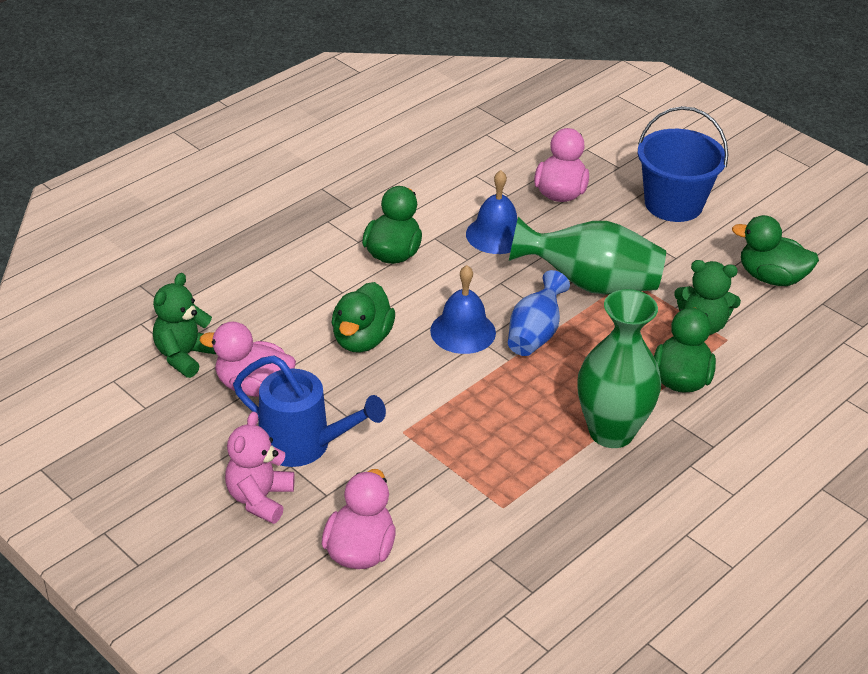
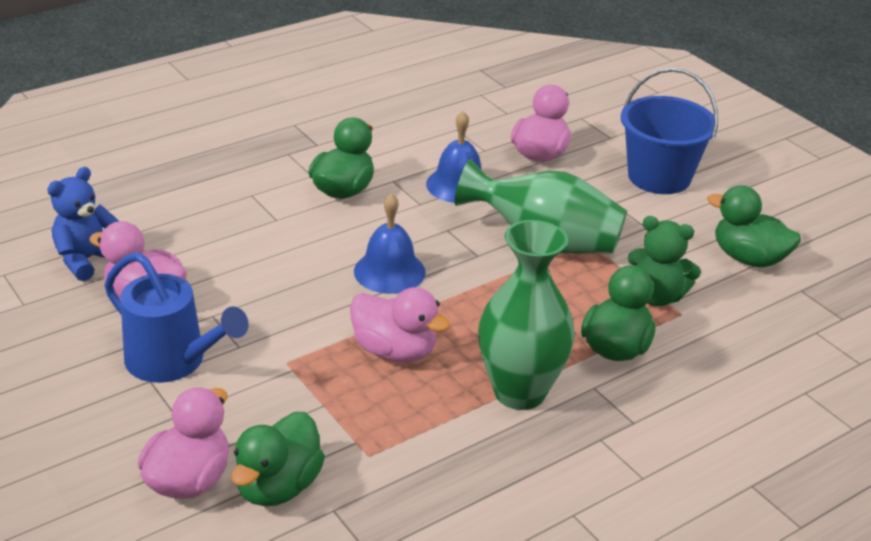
camera: 10 degrees right, 5 degrees down
(184, 356) = (87, 260): green teddy bear -> blue teddy bear
(260, 499) = (102, 410): pink teddy bear -> none
(362, 339) = (278, 266): green duck -> green duck (278, 486)
(493, 408) = (395, 351): none -> pink duck
(535, 334) = (467, 283): blue vase -> none

